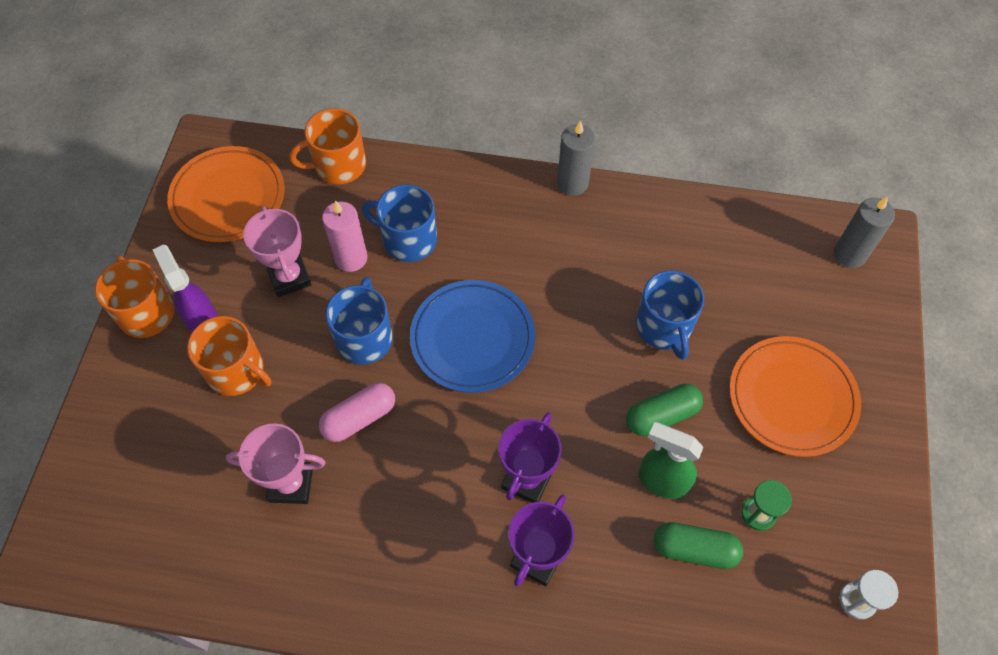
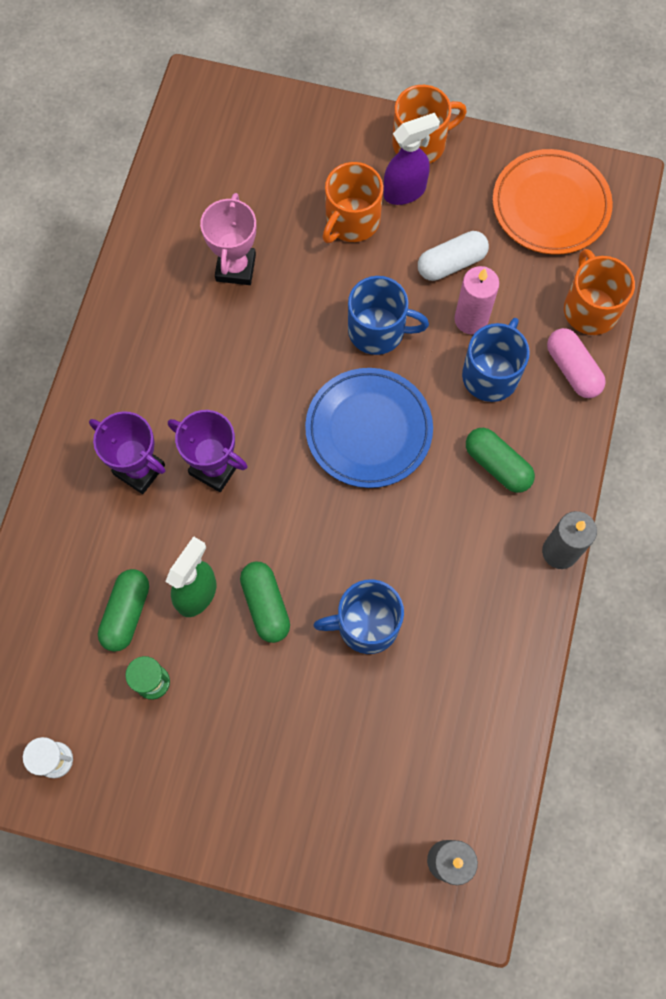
camera: 95 degrees right, 10 degrees up
(289, 277) = (451, 263): pink trophy -> white capsule
(359, 418) = (293, 324): pink capsule -> pink capsule (572, 369)
(498, 231) = (497, 465): none -> green capsule
(792, 398) = (270, 745): orange plate -> none

